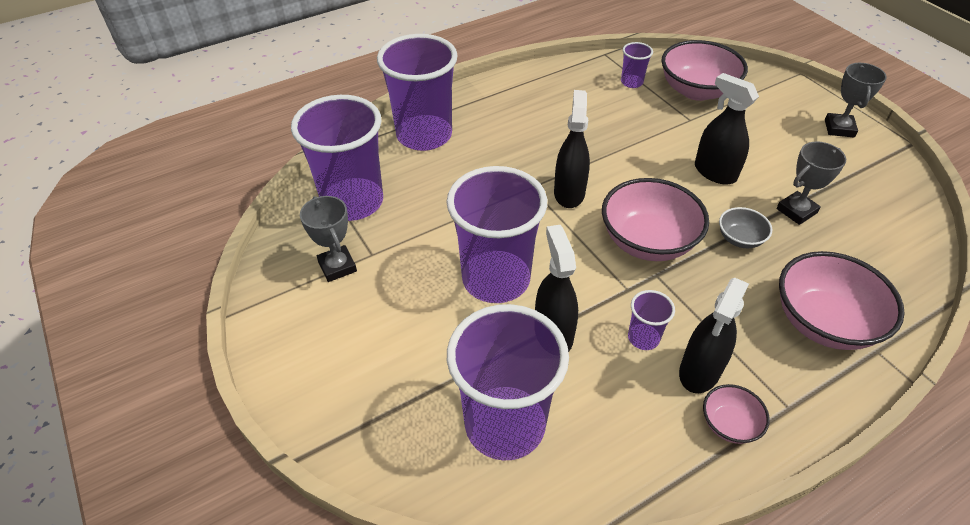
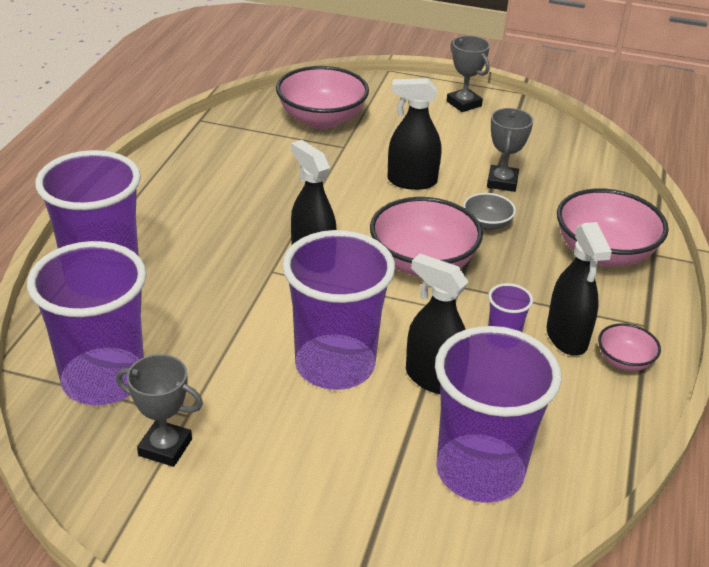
camera: 45 degrees left, 10 degrees down
(631, 82) = (256, 136): purple cup -> none

